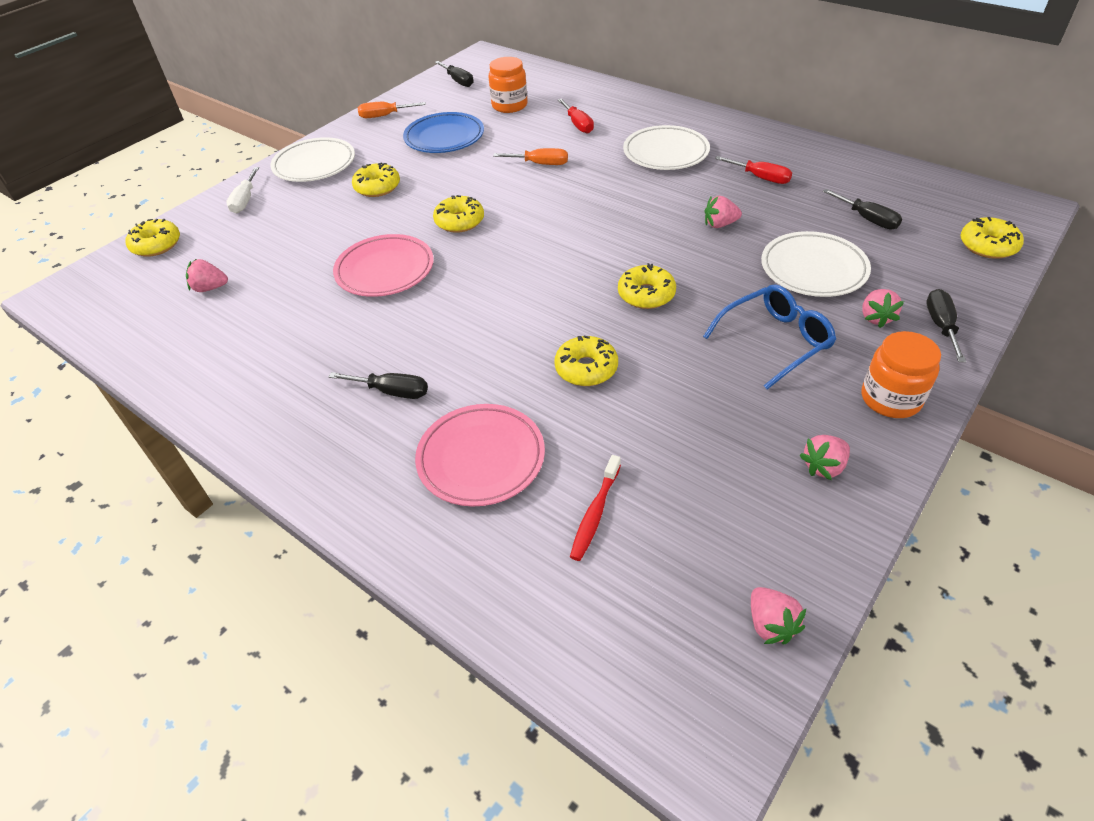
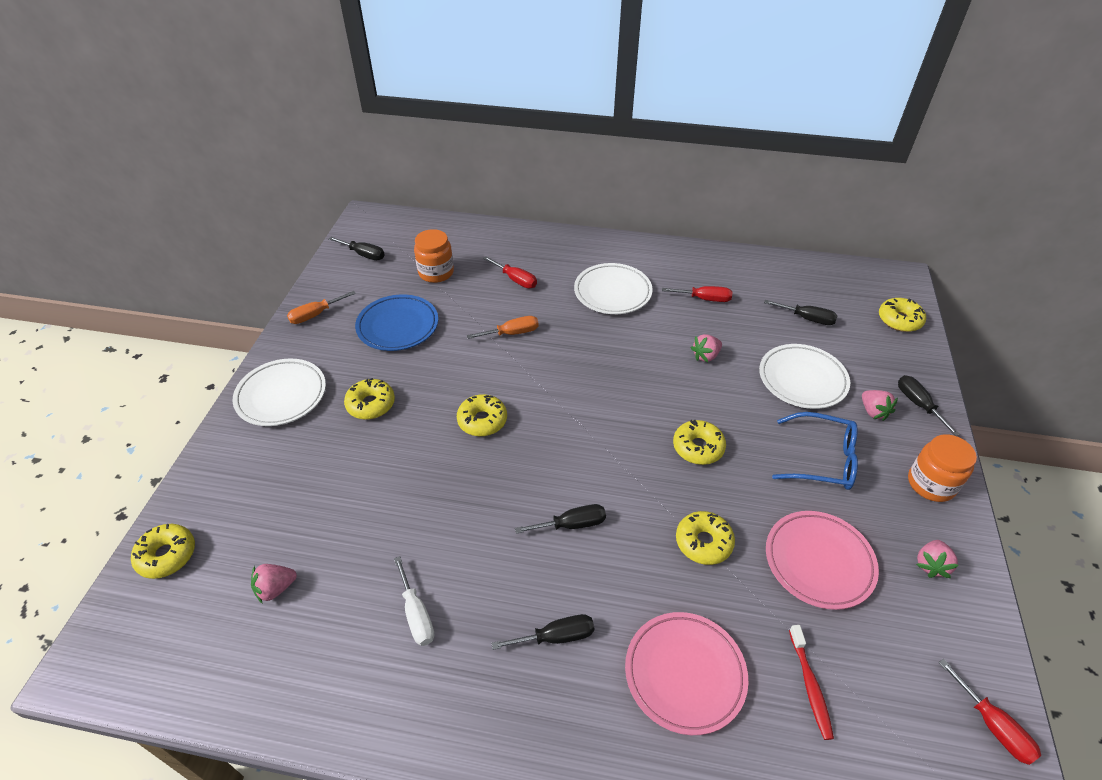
camera: 30 degrees left, 0 degrees up
(245, 200) = (233, 464): white screwdriver -> white screwdriver (416, 614)
(385, 270) = (450, 501): pink plate -> pink plate (819, 562)
(474, 317) = (572, 524): none -> black screwdriver
(770, 624) = (992, 725): pink strawberry -> red screwdriver
(775, 341) = (822, 459): blue glasses -> blue glasses turned 75 degrees clockwise

